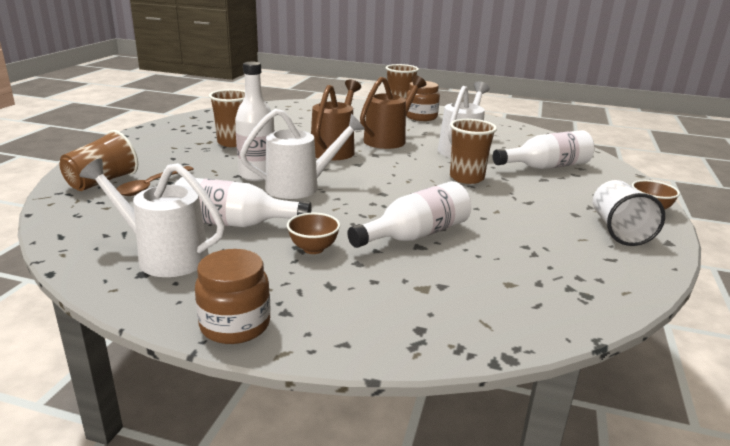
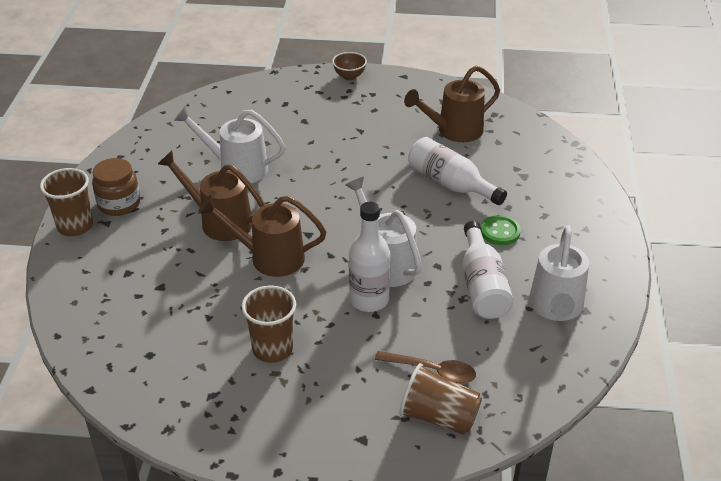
camera: 100 degrees left, 15 degrees up
(235, 325) = (611, 246): brown jar -> none
(313, 249) = (500, 232): brown bowl -> green button
(466, 178) = (319, 163): brown cup -> none
(534, 255) = (453, 131): none -> brown watering can
(546, 167) = (271, 118): white bottle -> none
(618, 230) = (394, 93): white cup -> none

